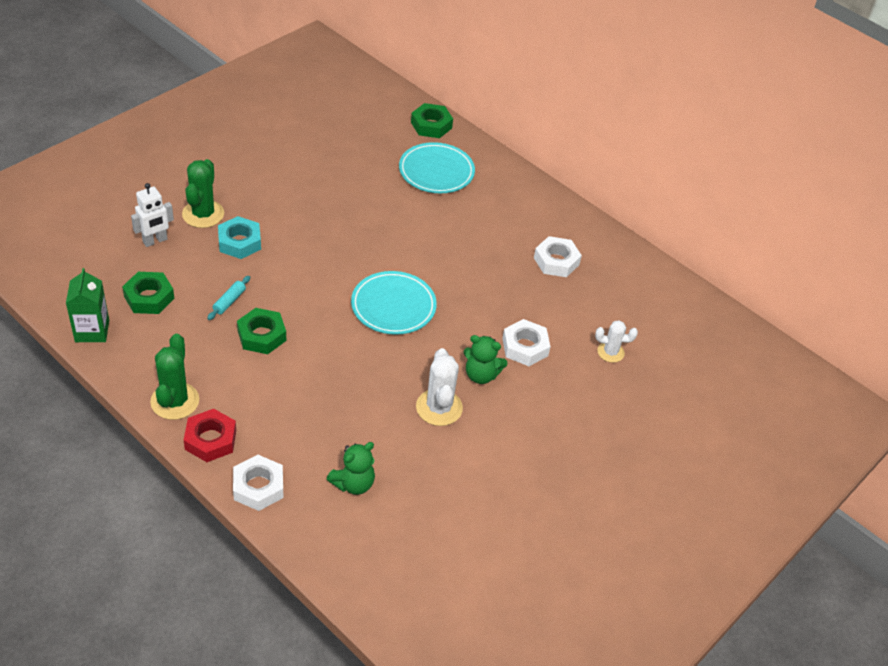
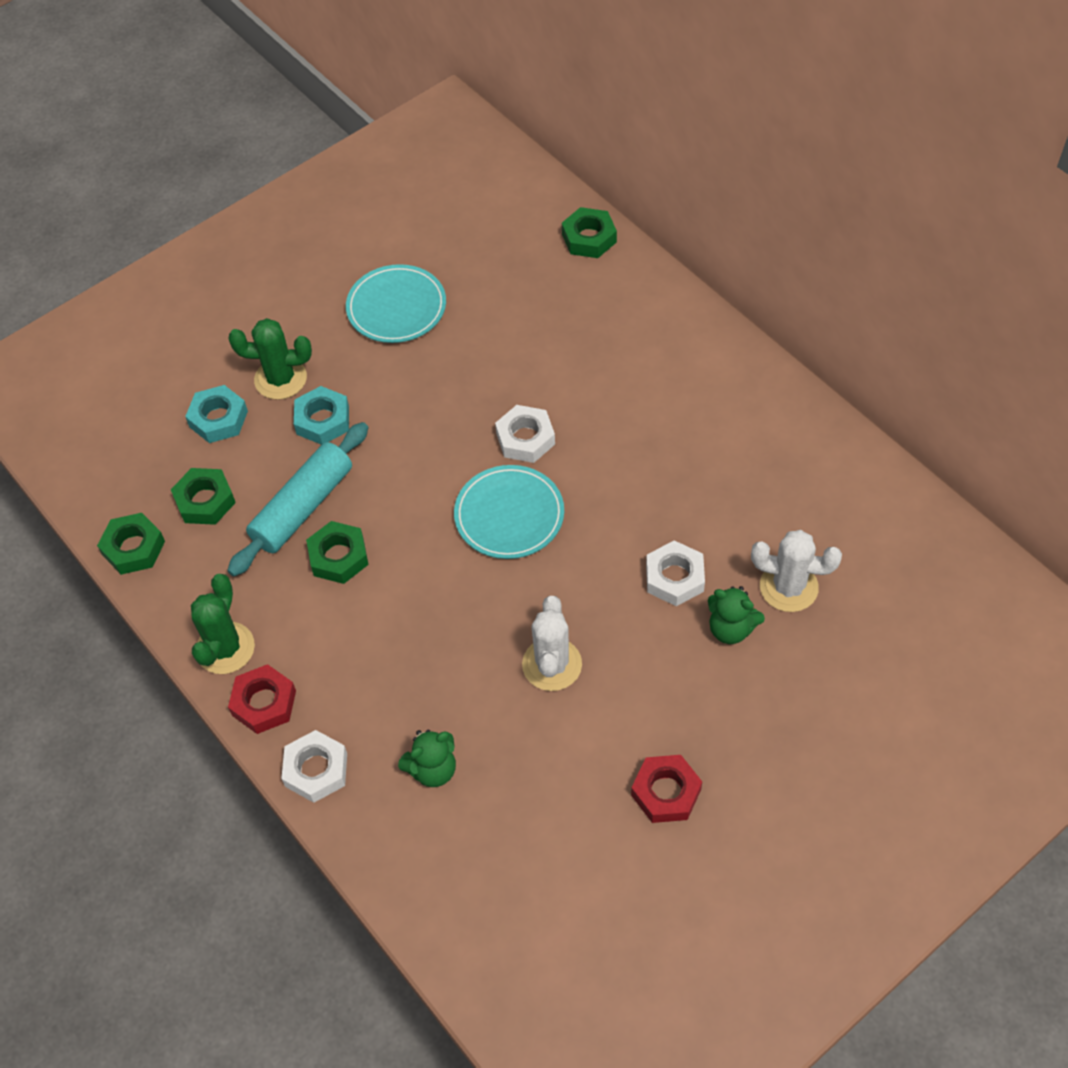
camera: 15 degrees right, 10 degrees up
(92, 331) = (133, 548): green carton -> green nut
(155, 241) = (218, 419): white robot -> turquoise nut
(203, 214) = (280, 379): green cactus -> green cactus turned 75 degrees clockwise
(229, 301) = (302, 507): turquoise rolling pin -> turquoise rolling pin, size x2.40
(436, 171) = (588, 310): turquoise plate -> turquoise plate (396, 307)
(481, 375) = (611, 618): green teddy bear -> green teddy bear (731, 629)
(538, 494) = (666, 792): none -> red nut
(556, 261) = (733, 448): white nut -> white nut (525, 438)
(610, 352) = (788, 587): white cactus -> white cactus, size x1.62

